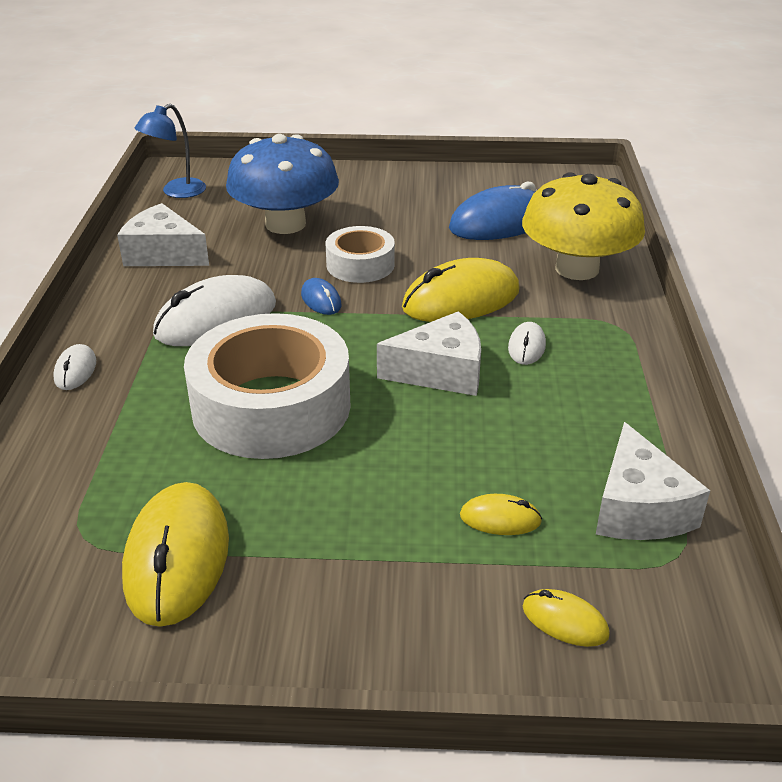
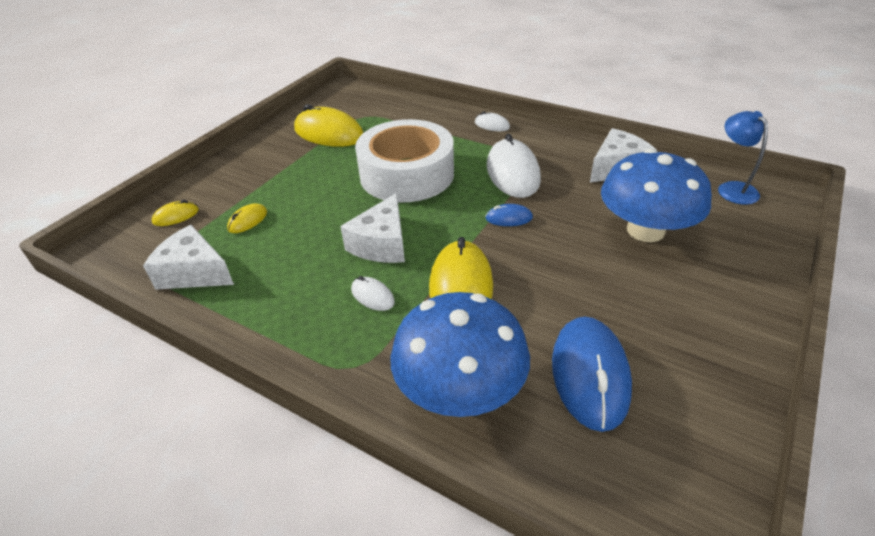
camera: 120 degrees right, 5 degrees up
(360, 265) = (550, 251): white tape -> none
(577, 269) = (460, 390): yellow mushroom -> blue mushroom

